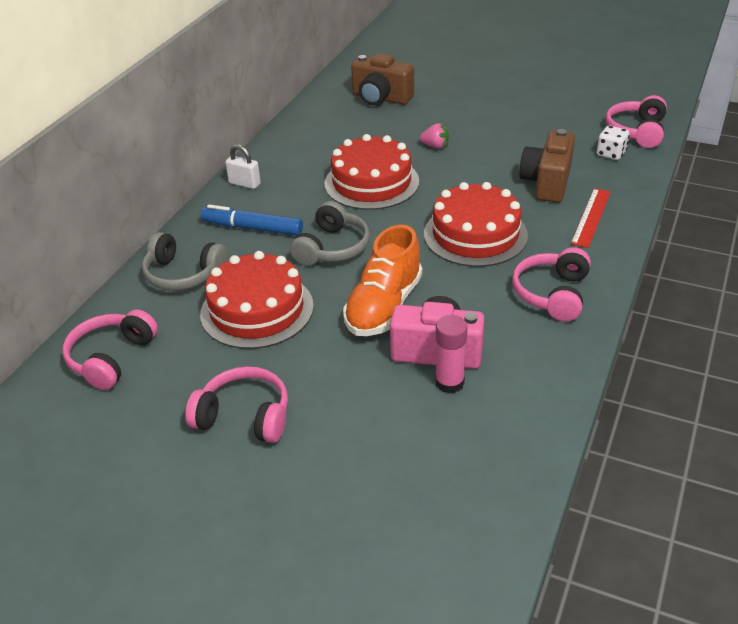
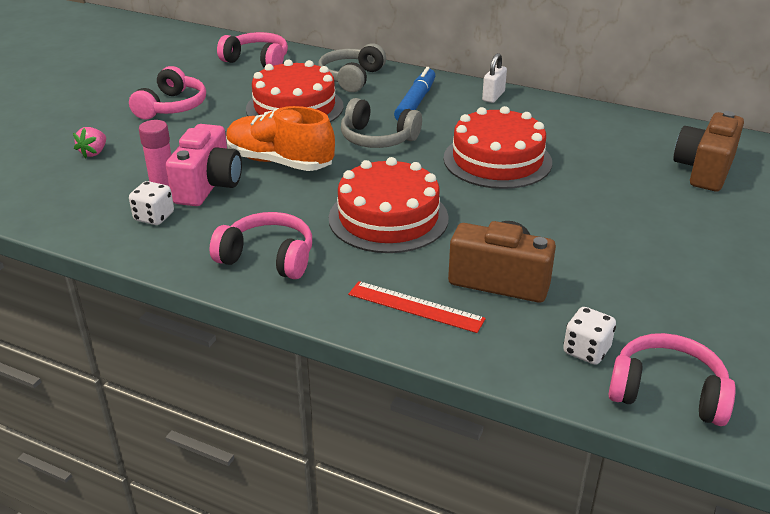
camera: 90 degrees right, 5 degrees down
(435, 146) = (584, 202): pink strawberry -> pink strawberry (94, 153)
(504, 379) = (154, 217): none -> white dice

